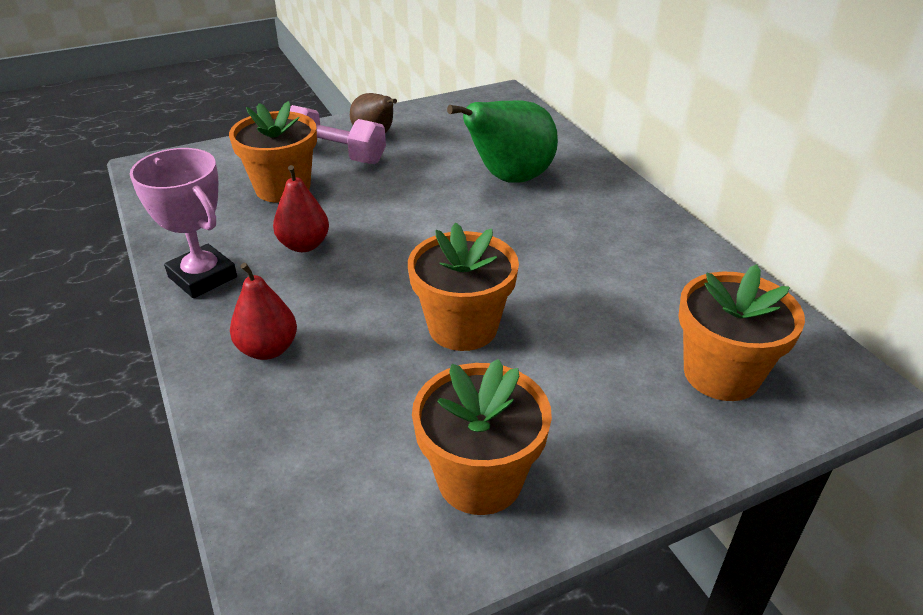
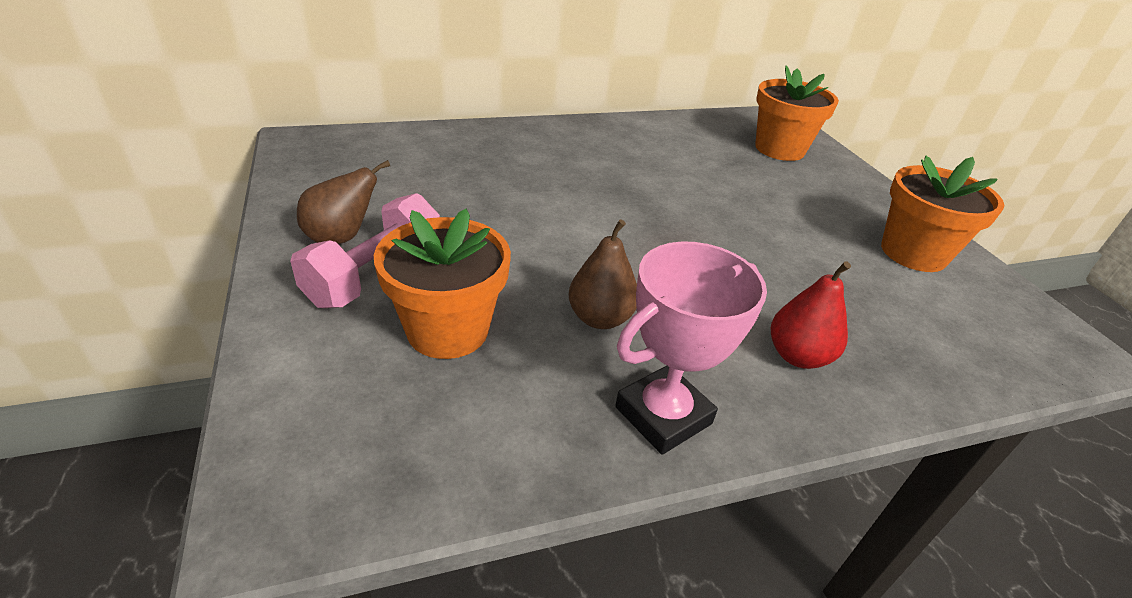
camera: 85 degrees left, 0 degrees up
(304, 245) = (600, 318): red pear -> brown pear
(463, 327) = (745, 234): orange flower pot -> none
(509, 179) = (500, 171): green pear -> none

